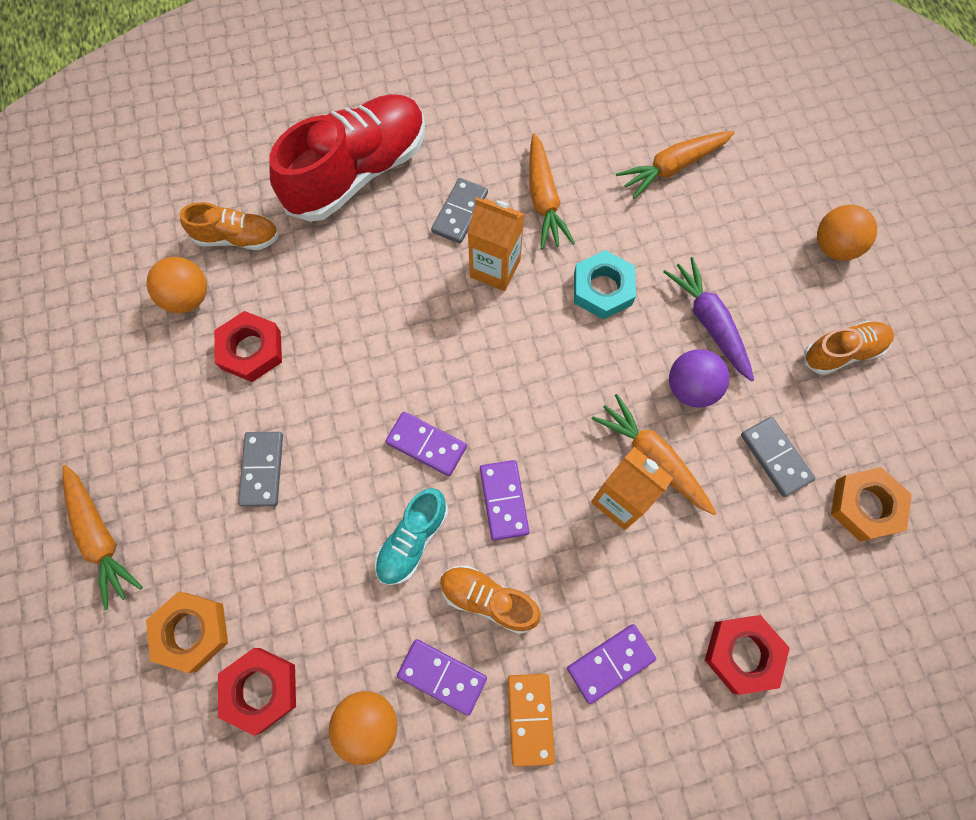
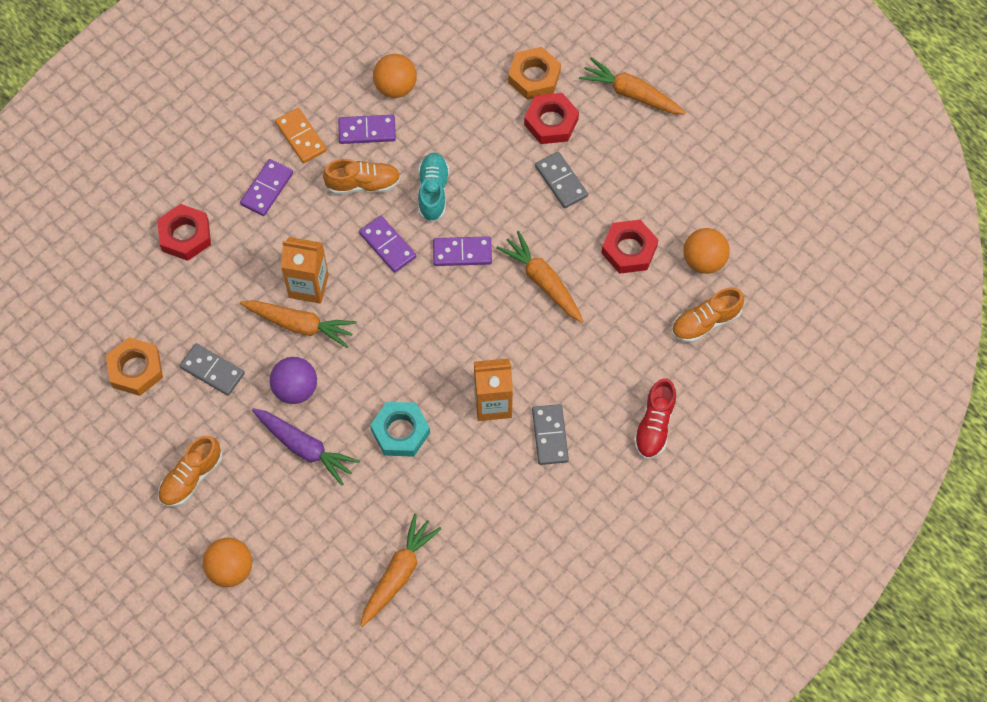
camera: 150 degrees right, 5 degrees down
(260, 689) = (471, 71): red nut -> red nut (551, 122)
(358, 173) = (654, 426): red shoe -> red shoe, size x0.51
(544, 200) = (489, 483): orange carrot -> orange carrot (542, 281)

